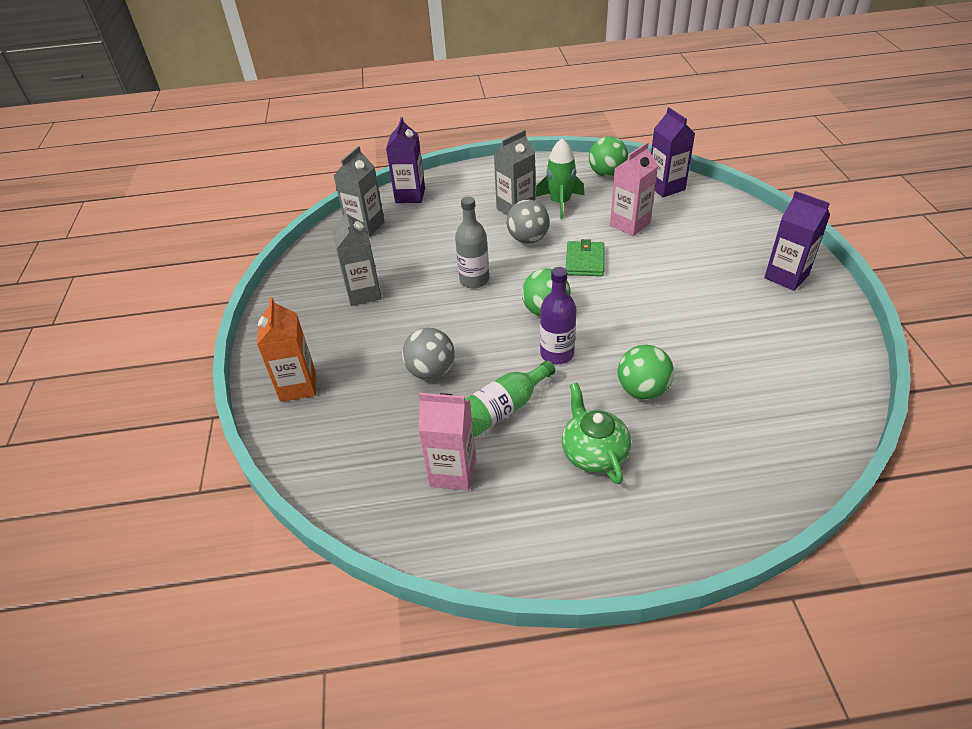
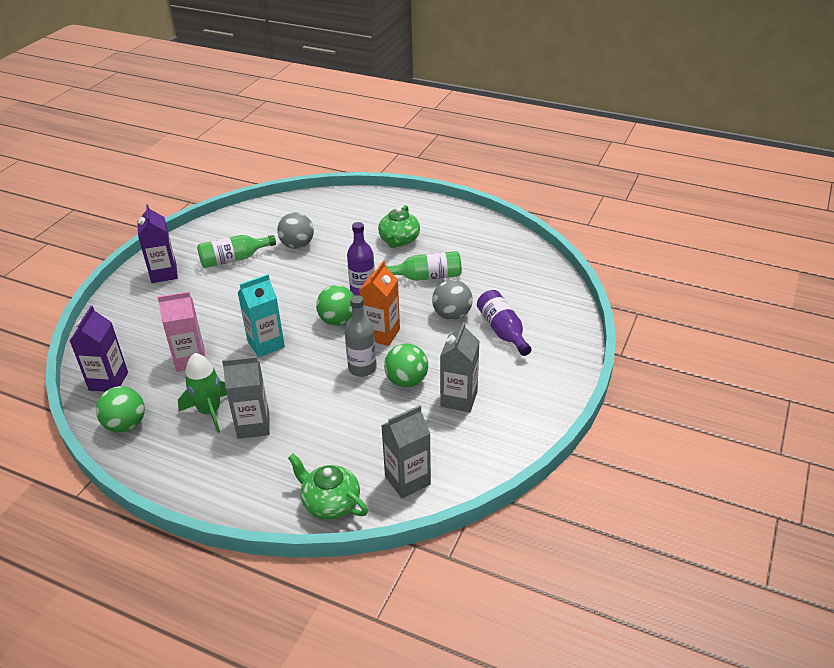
camera: 150 degrees left, 5 degrees down
(298, 386) = (550, 344): orange carton -> orange carton (381, 334)
(361, 378) = (502, 331): none -> purple bottle
(410, 195) = (330, 503): purple carton -> green teapot
(453, 472) = (480, 260): pink carton -> none
(528, 239) = (281, 386): grey ball -> grey ball (297, 245)
(585, 261) = (266, 344): green wallet -> turquoise carton
(642, 390) = (339, 254): green ball -> green ball (406, 381)
(748, 325) = (234, 259): none -> green bottle

